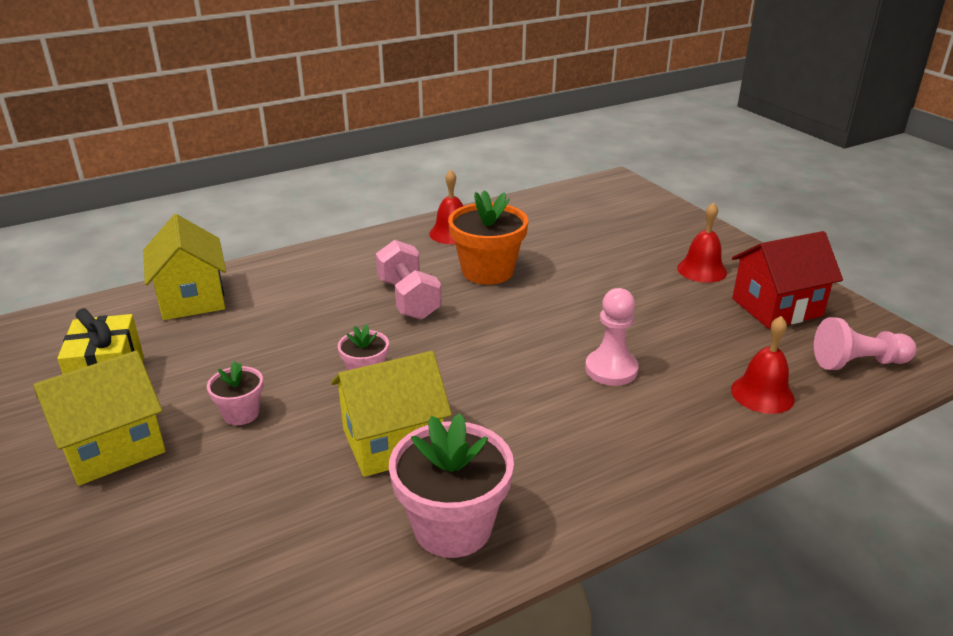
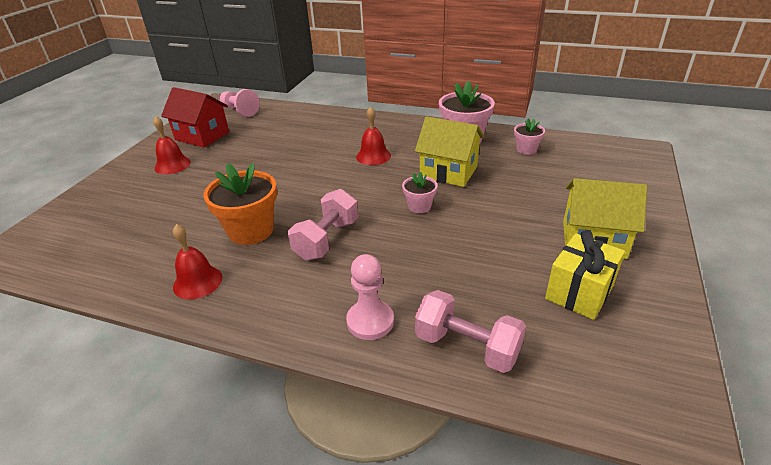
camera: 130 degrees left, 5 degrees up
(192, 298) = (467, 346): yellow house -> pink dumbbell
(241, 413) = (507, 221): pink flower pot -> pink flower pot (526, 149)
(611, 369) = (316, 151): pink pawn -> pink pawn (370, 321)
(762, 394) = (291, 119): red bell -> red bell (373, 156)

